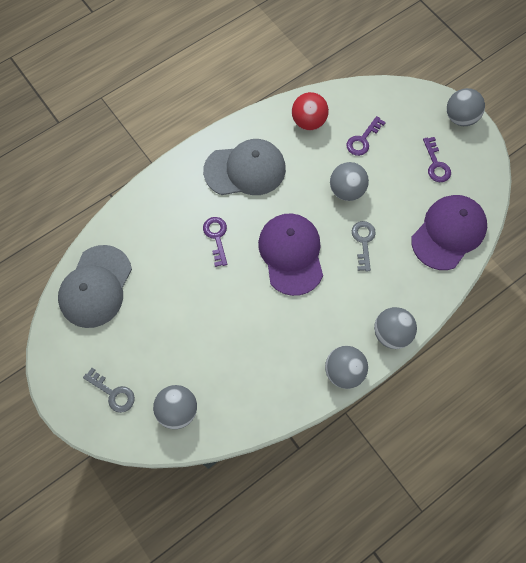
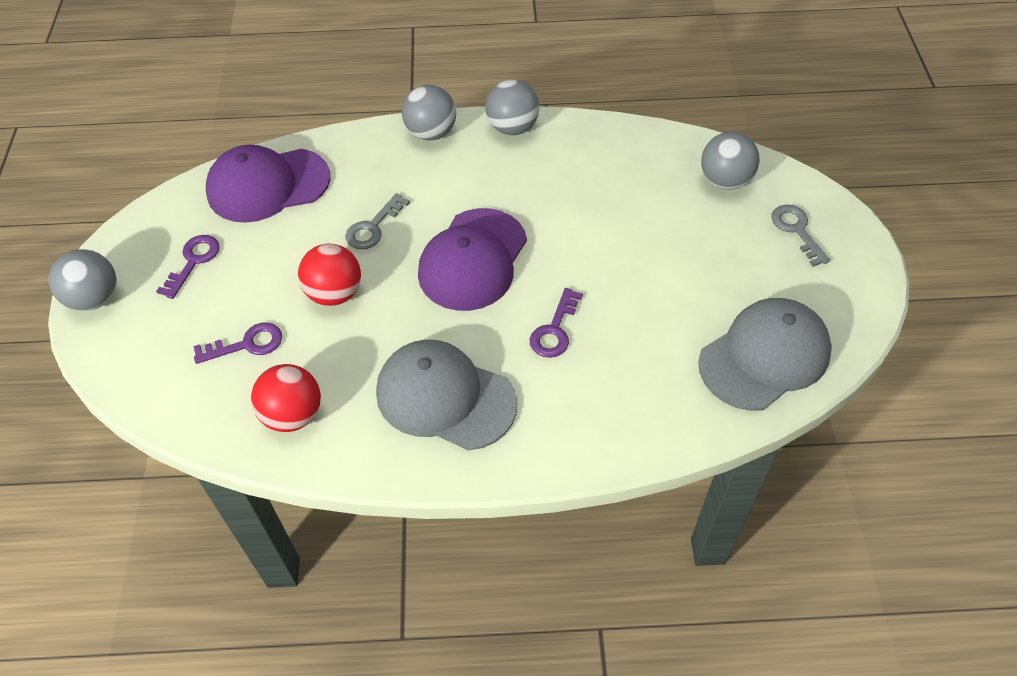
camera: 145 degrees left, 15 degrees down
(346, 190) = (334, 293): grey ball -> red ball

